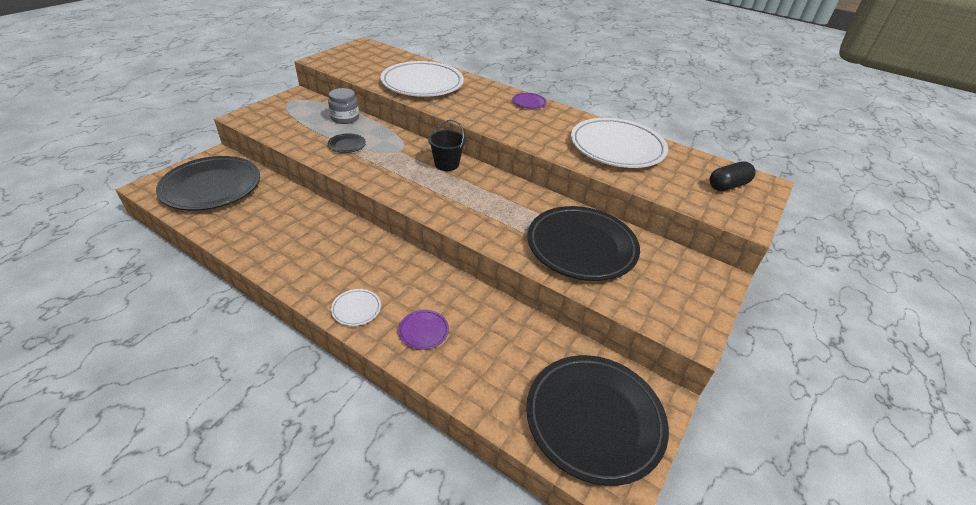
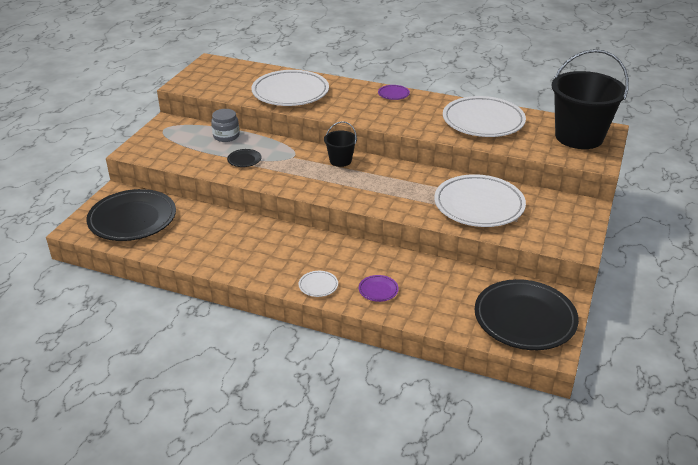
camera: 10 degrees left, 5 degrees down
(581, 247) = (479, 205): black plate -> white plate
(728, 185) = (579, 137): black capsule -> black bucket

